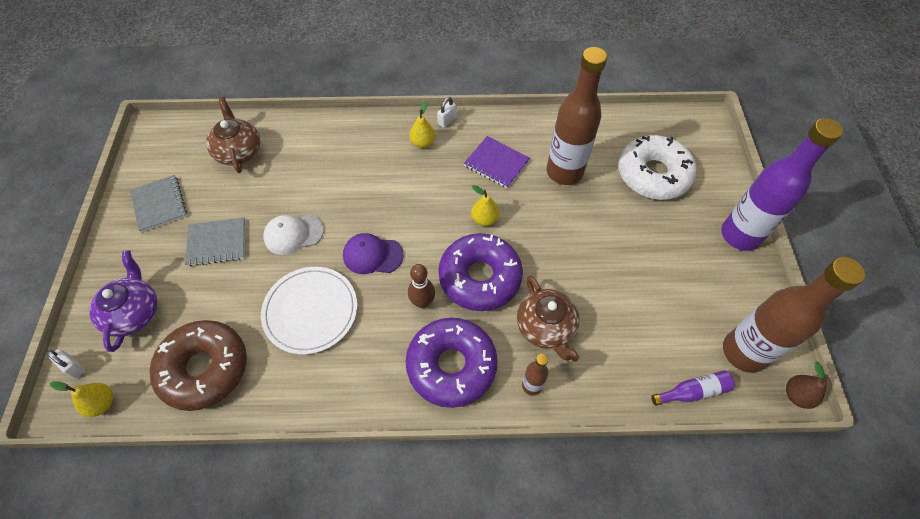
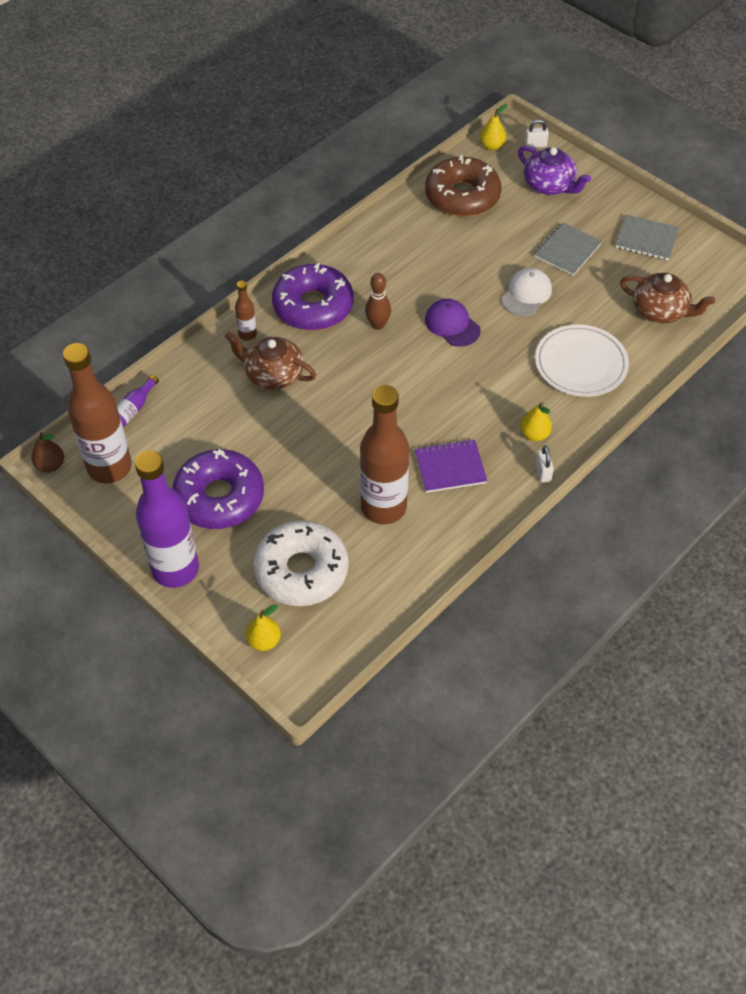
camera: 135 degrees right, 5 degrees down
(310, 311) = (444, 265): white plate -> white plate (581, 363)
(372, 255) = (452, 325): purple cap -> purple cap turned 90 degrees counterclockwise
(480, 277) = (357, 370): purple donut -> purple donut (219, 497)
(484, 219) = (403, 413): yellow pear -> yellow pear (264, 641)

